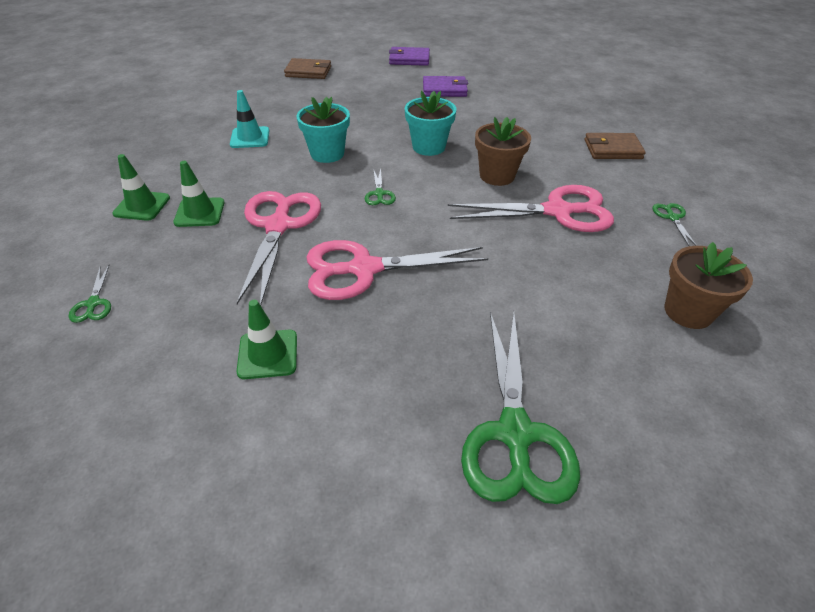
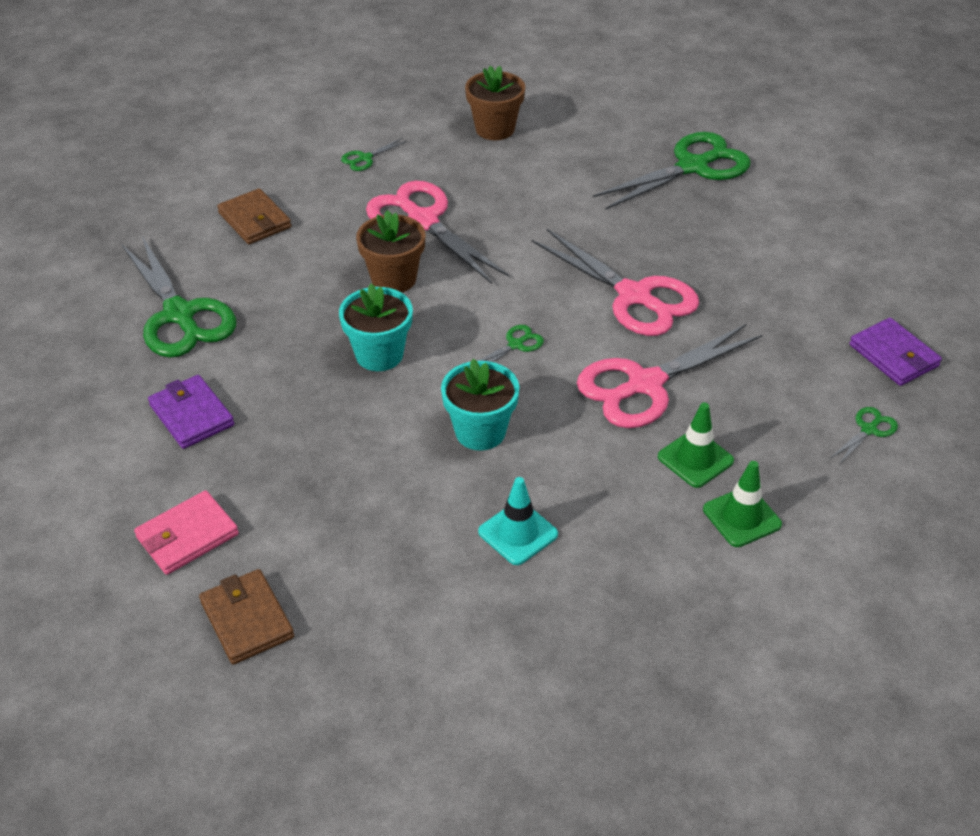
camera: 125 degrees left, 0 degrees up
(268, 354) = (775, 295): green traffic cone -> none
(369, 72) = (187, 536): none -> pink wallet
(409, 59) = (90, 514): purple wallet -> purple wallet (893, 355)
(530, 105) = (179, 315): none -> green scissors

